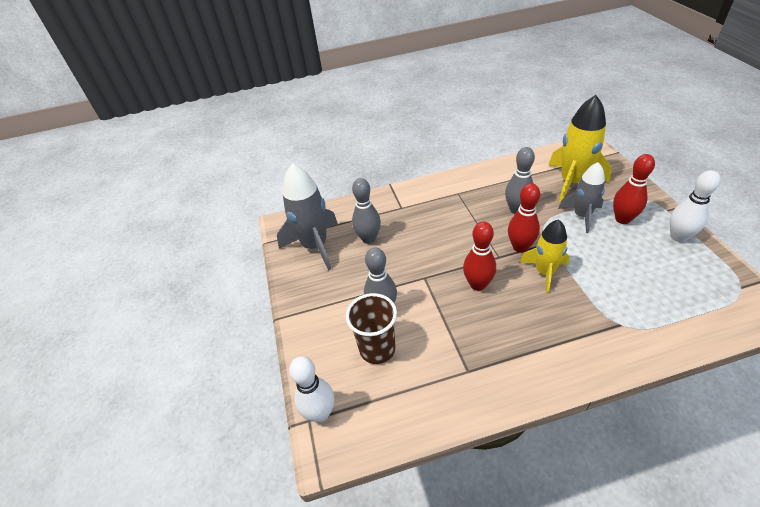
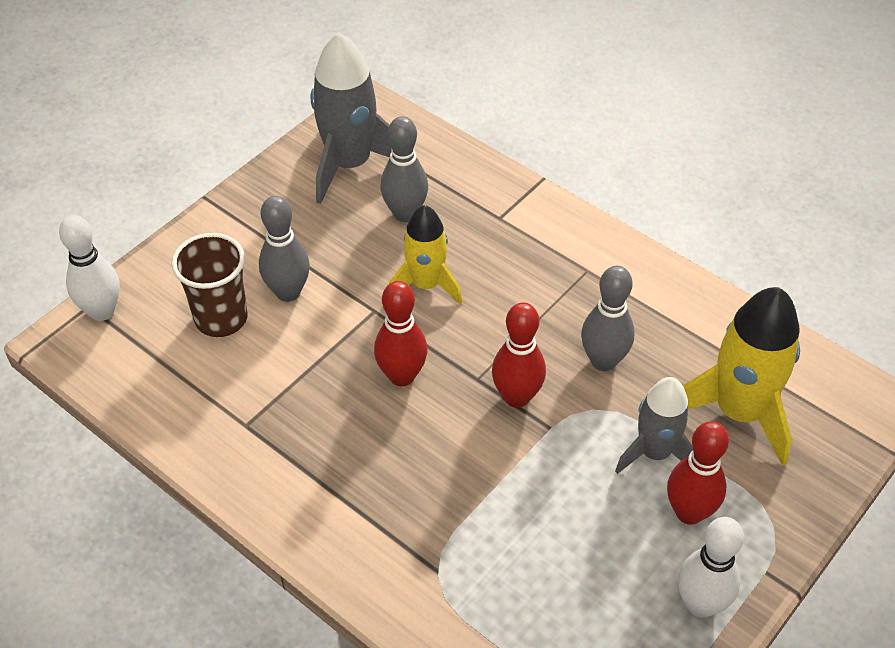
camera: 50 degrees right, 5 degrees up
(544, 272) = (482, 446): yellow rocket -> yellow rocket (426, 284)

